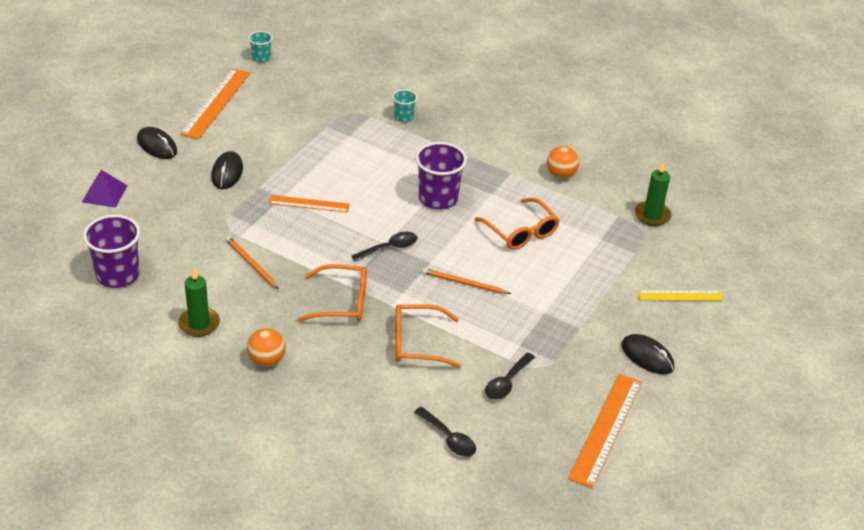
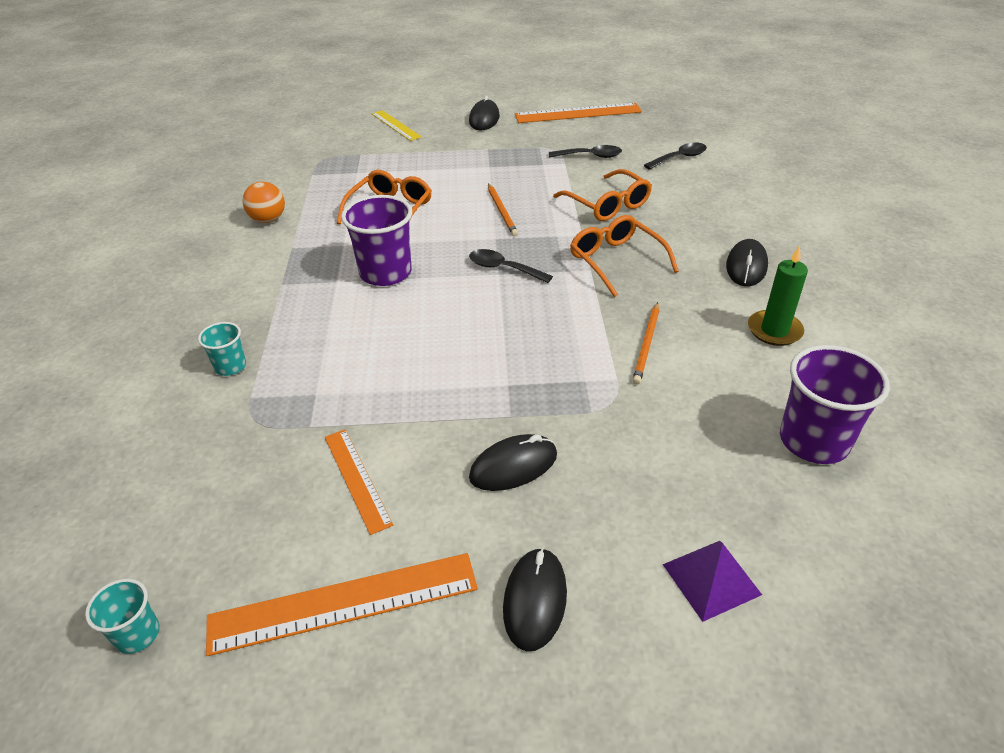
camera: 120 degrees left, 0 degrees up
(267, 360) = (746, 266): orange ball -> black mouse
(309, 204) = (495, 356): orange ruler -> orange ruler (357, 479)
(448, 438) = (679, 158): black spoon -> black spoon turned 45 degrees clockwise
(652, 215) = (294, 161): green candle -> none

